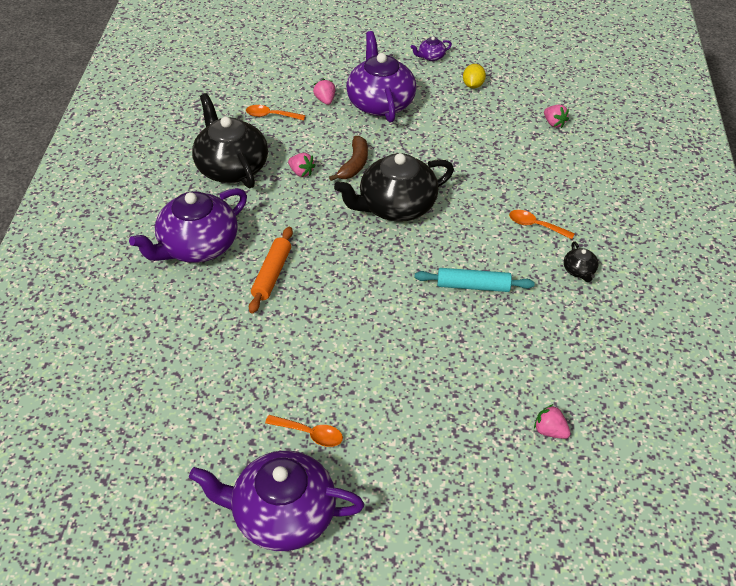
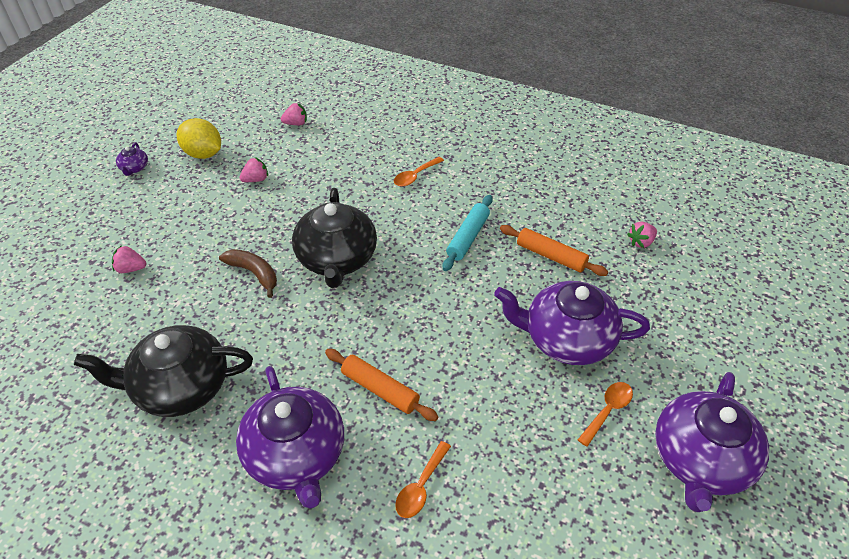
camera: 70 degrees left, 0 degrees up
(271, 115) = (117, 325): orange spoon -> orange spoon (421, 486)
(301, 172) = (235, 321): pink strawberry -> pink strawberry (256, 179)
(380, 103) = (174, 226): purple teapot -> purple teapot (567, 339)
(473, 85) = (203, 154): yellow lemon -> yellow lemon, size x1.60
(483, 355) = (551, 256): none -> orange rolling pin
(579, 271) = (479, 169): black teapot -> none

